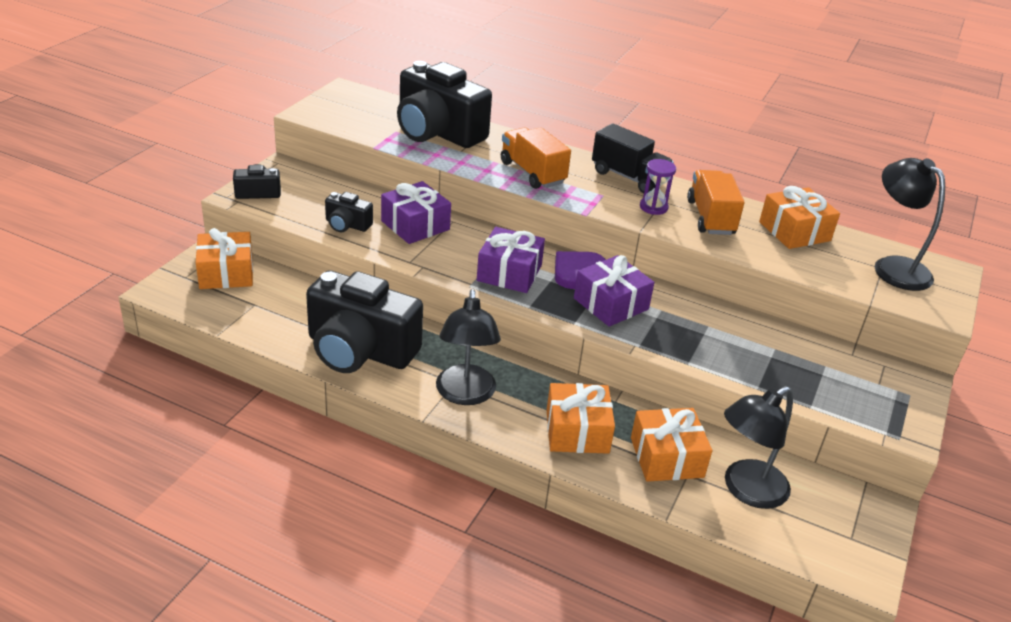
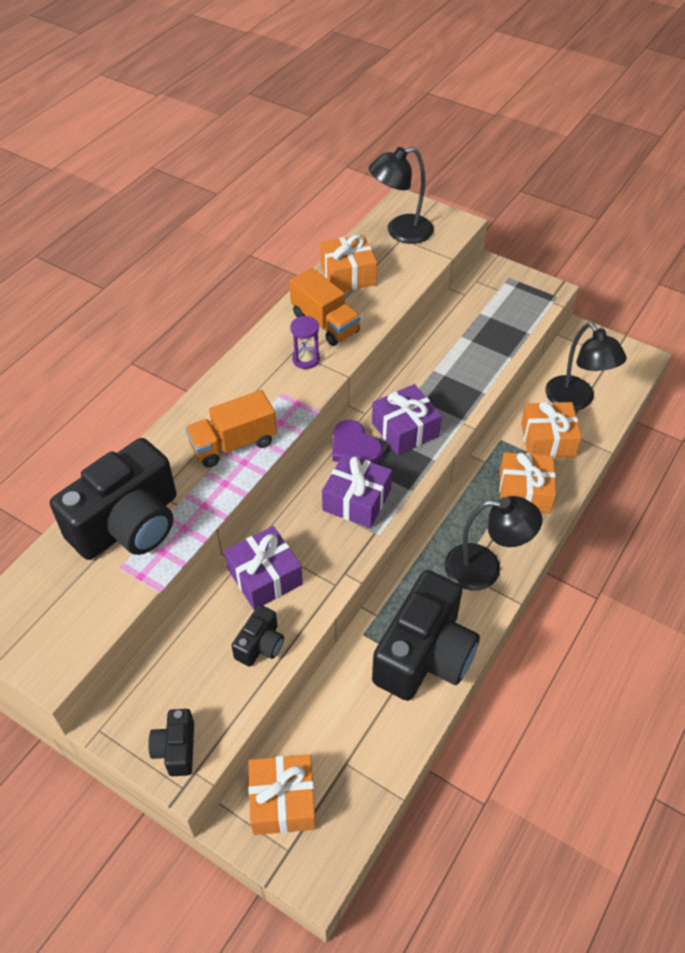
camera: 80 degrees left, 15 degrees up
(629, 177) = (248, 368): black truck -> none
(710, 217) = (325, 323): orange truck -> orange truck turned 135 degrees counterclockwise

